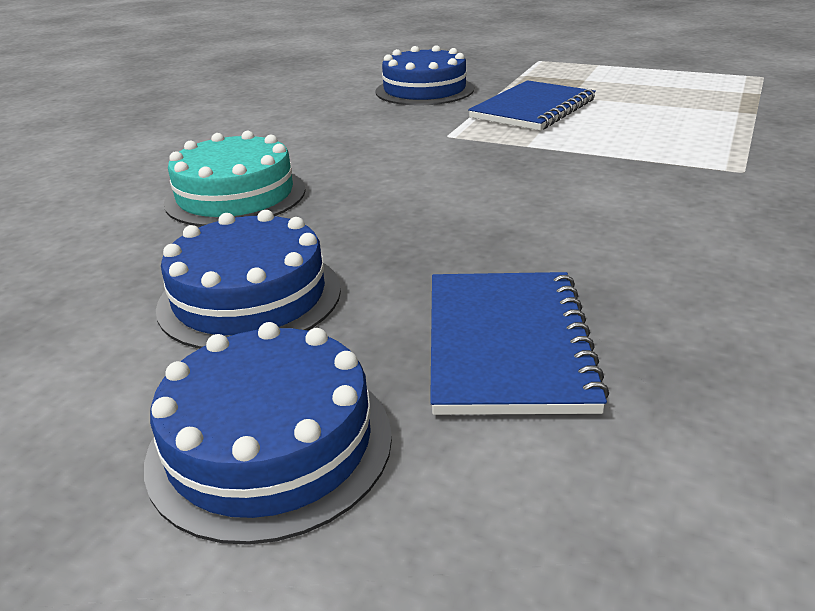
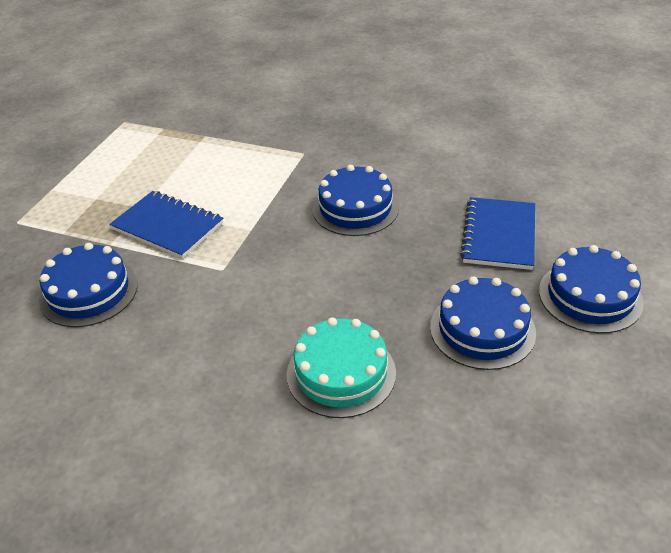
camera: 95 degrees left, 10 degrees up
(507, 343) = (499, 235): blue notebook -> blue notebook turned 75 degrees counterclockwise
(587, 208) = (355, 208): none -> blue cake

